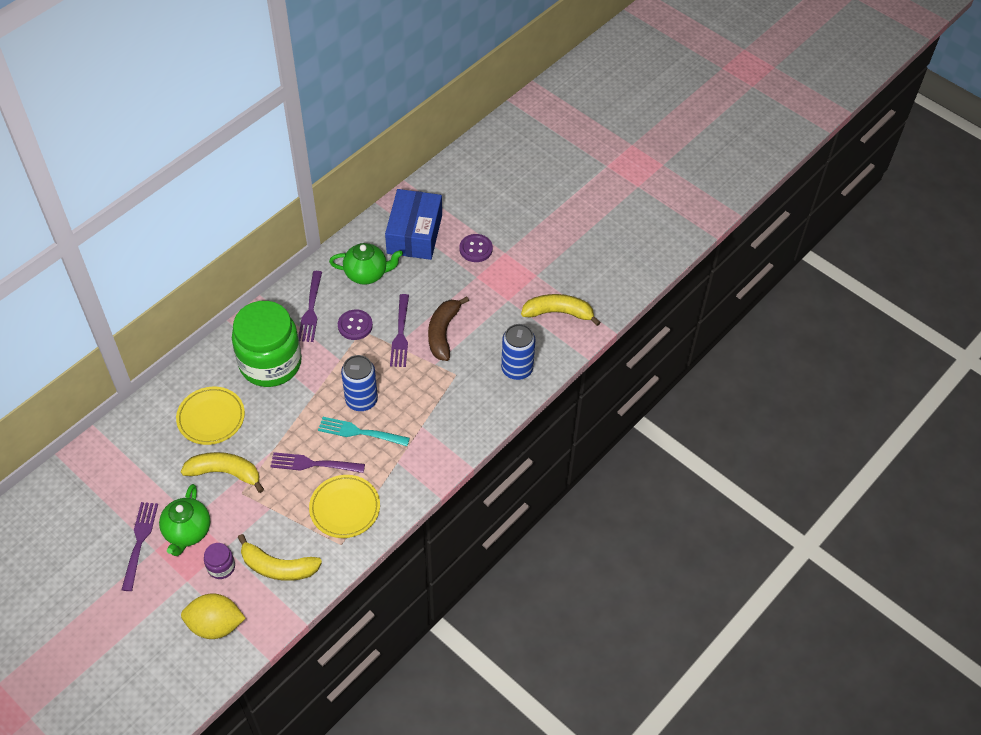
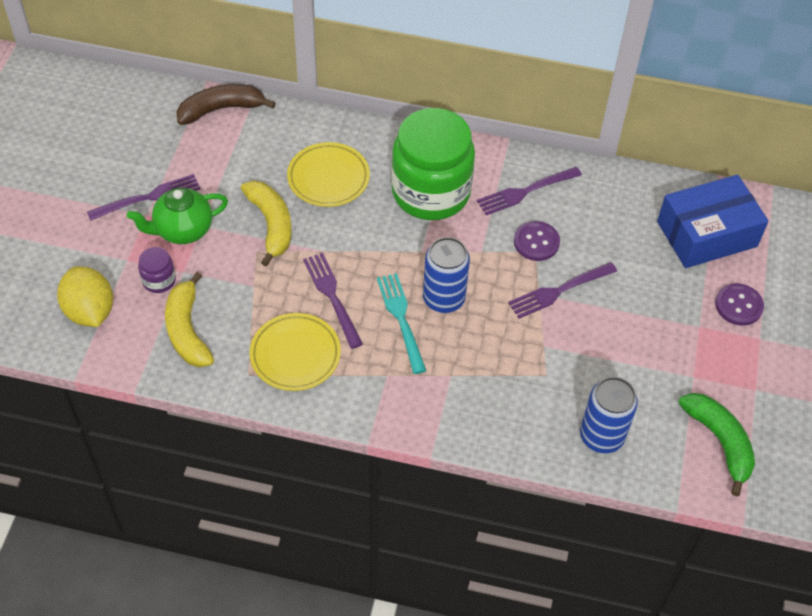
camera: 60 degrees right, 0 degrees up
(367, 274) = (614, 217): green teapot -> none
(443, 333) = (593, 332): brown banana -> brown banana (221, 109)
(558, 313) = (719, 442): yellow banana -> green banana

